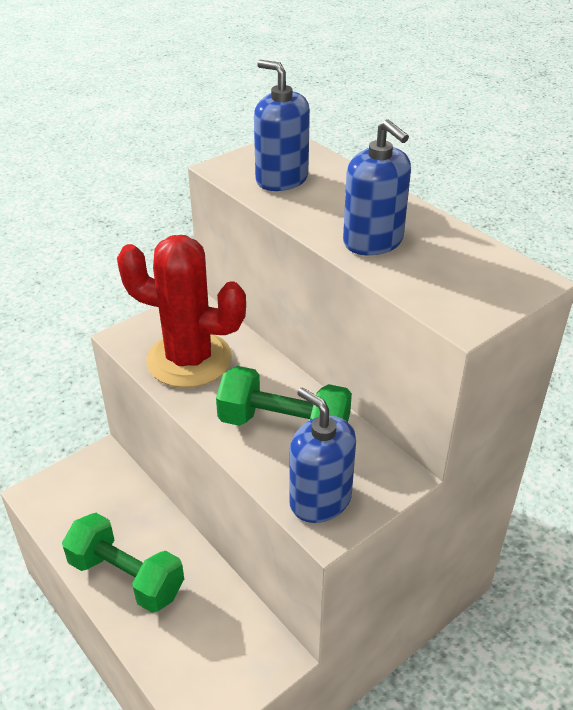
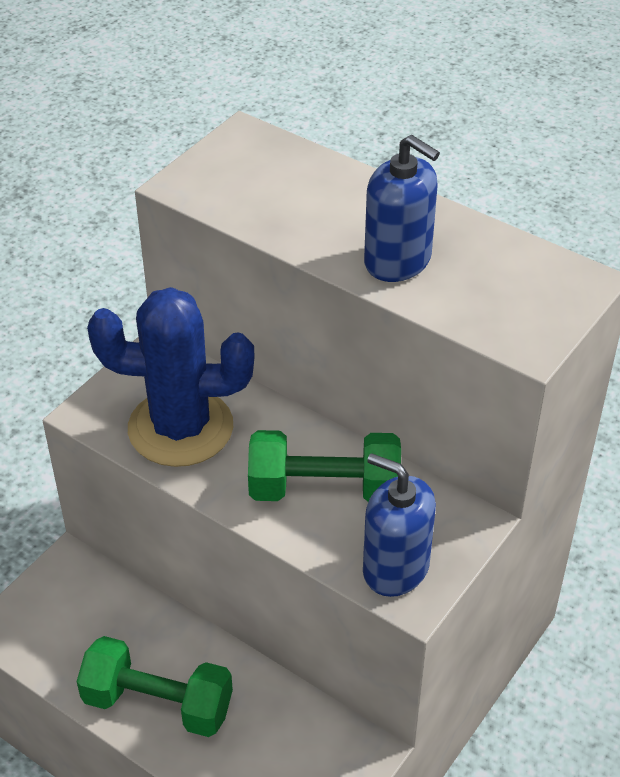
camera: 15 degrees left, 5 degrees up
(189, 360) = (180, 428): red cactus -> blue cactus
(281, 179) = (258, 190): blue soap dispenser -> none

